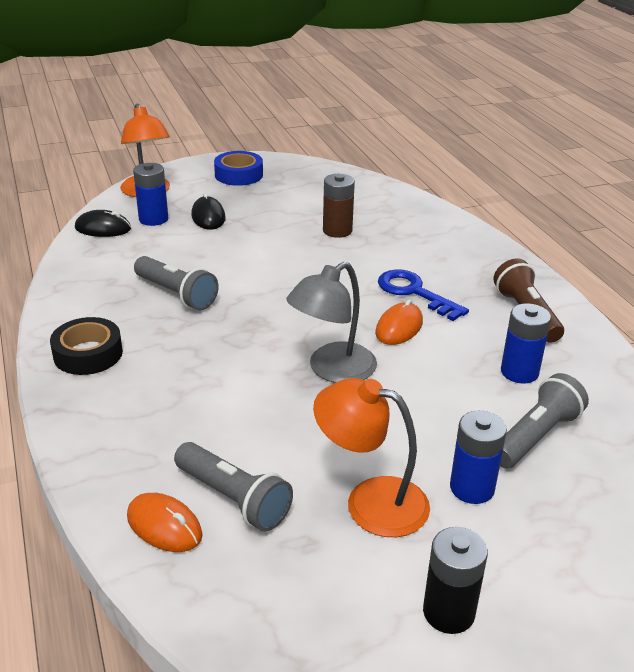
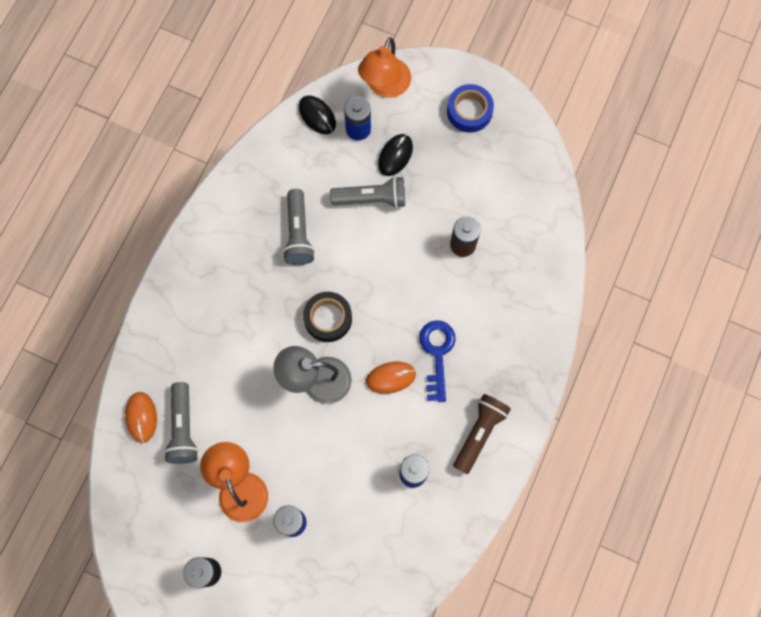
camera: 45 degrees right, 40 degrees up
(88, 354) = (206, 253): black tape -> black tape (328, 318)
(535, 436) = (362, 522): grey flashlight -> grey flashlight (372, 198)

